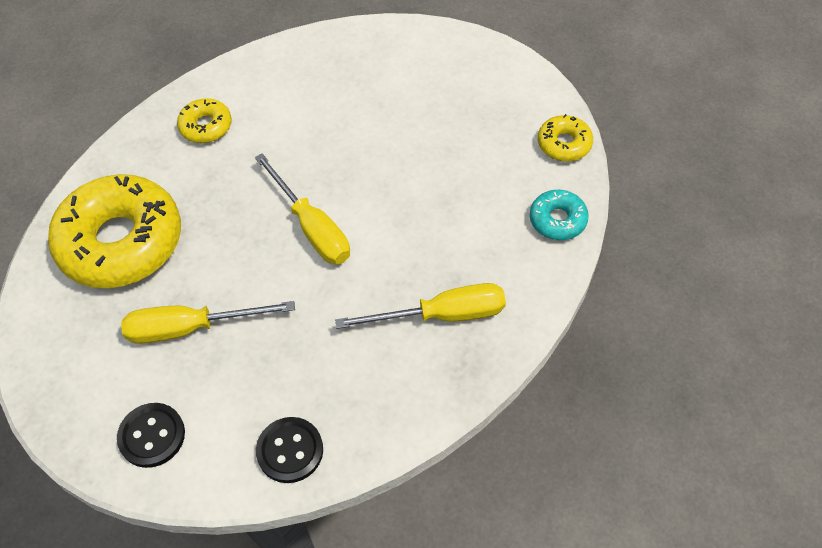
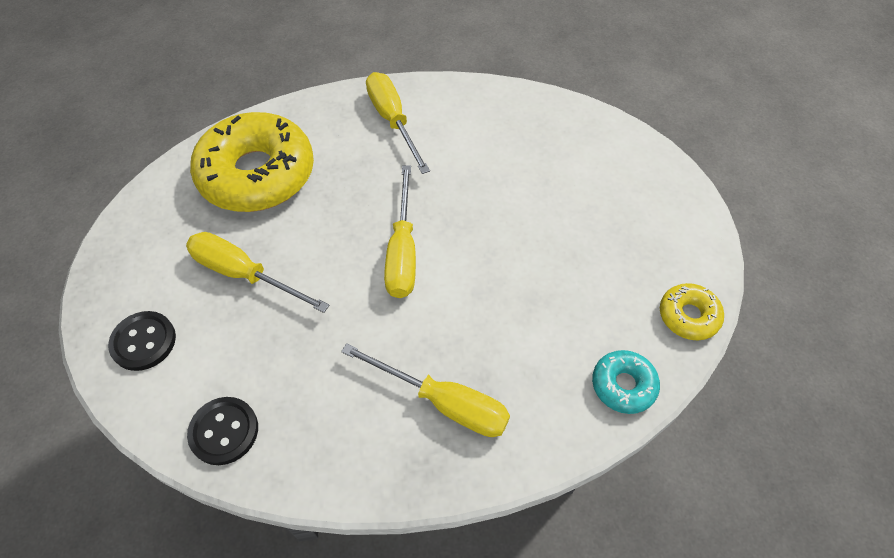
camera: 35 degrees right, 0 degrees up
(206, 126) = (393, 121): yellow donut -> yellow screwdriver

